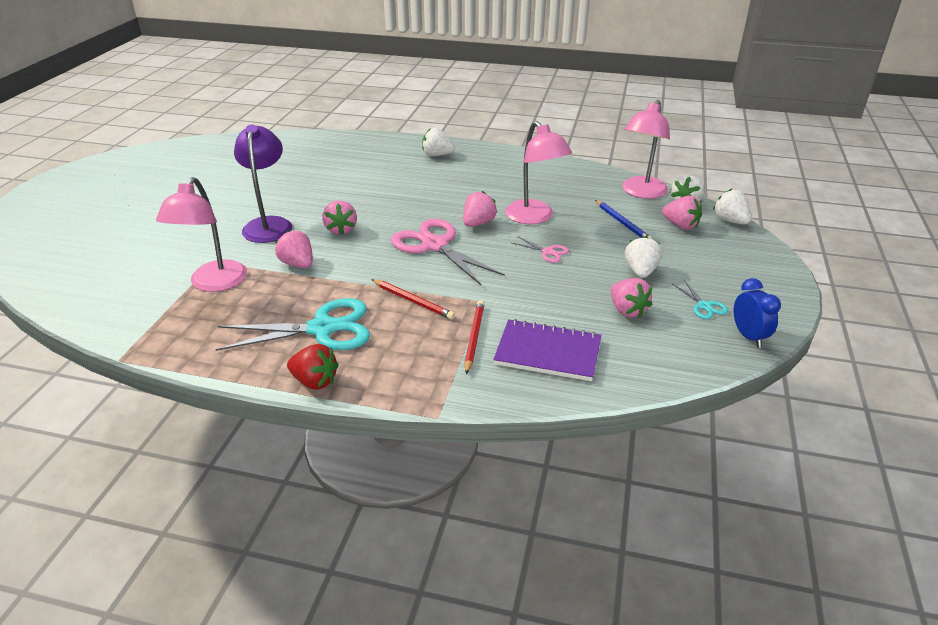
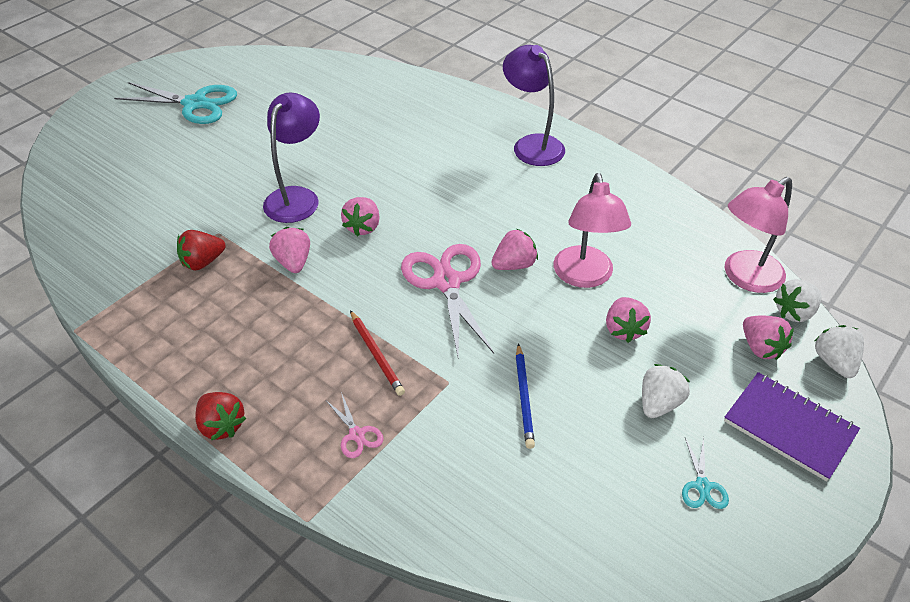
camera: 25 degrees right, 10 degrees up
(214, 284) = (203, 262): pink lamp -> red strawberry
(322, 328) = (267, 359): turquoise scissors -> turquoise scissors (195, 104)
(437, 155) = (532, 144): white strawberry -> purple lamp
(474, 337) = (407, 429): red pencil -> none
(548, 252) = (566, 335): pink scissors -> pink scissors (356, 434)
(548, 352) = (473, 482): purple notebook -> purple notebook (789, 427)
(622, 223) = (687, 319): blue pencil -> blue pencil (524, 397)
(627, 310) = (602, 457): pink strawberry -> pink strawberry (624, 330)
(748, 336) = (726, 554): blue clock -> none

